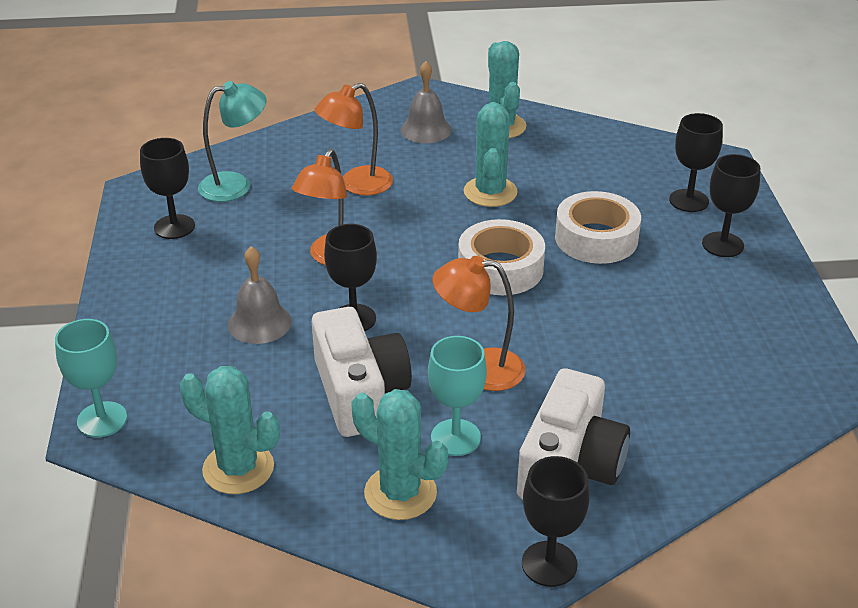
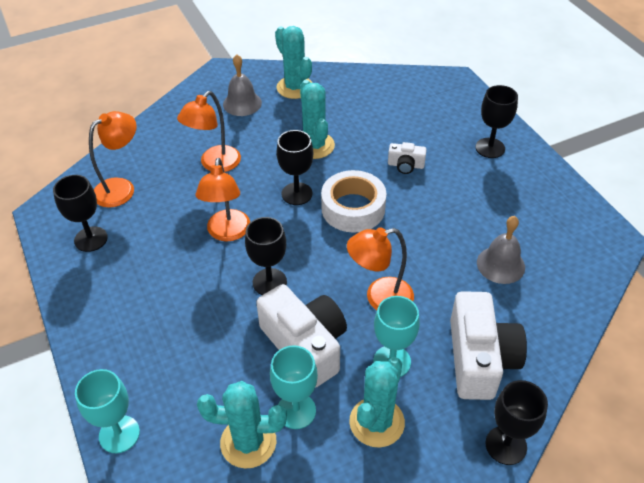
camera: 20 degrees left, 10 degrees up
(236, 185) = (121, 188): turquoise lamp -> orange lamp
(259, 323) = (200, 307): grey bell -> grey bell (500, 264)
(311, 454) = (296, 411): none -> turquoise goblet
(400, 493) = (377, 422): turquoise cactus -> turquoise cactus turned 75 degrees counterclockwise
(596, 238) = (405, 165): white tape -> white camera
(688, 201) = (451, 118): black goblet -> black goblet (297, 194)

